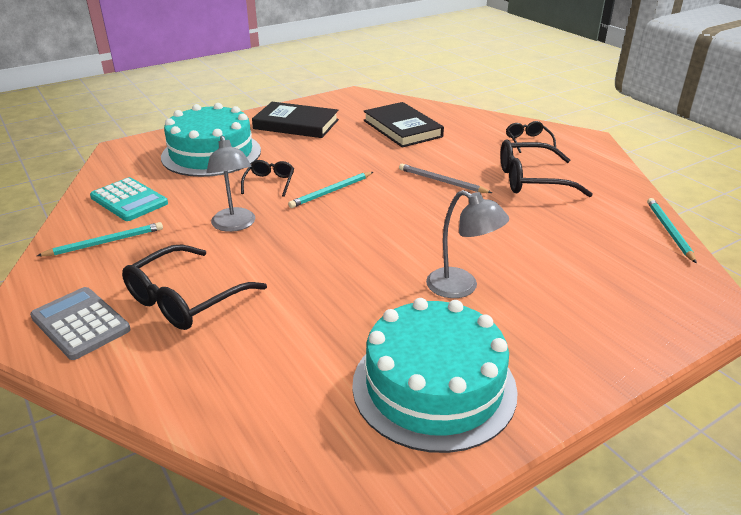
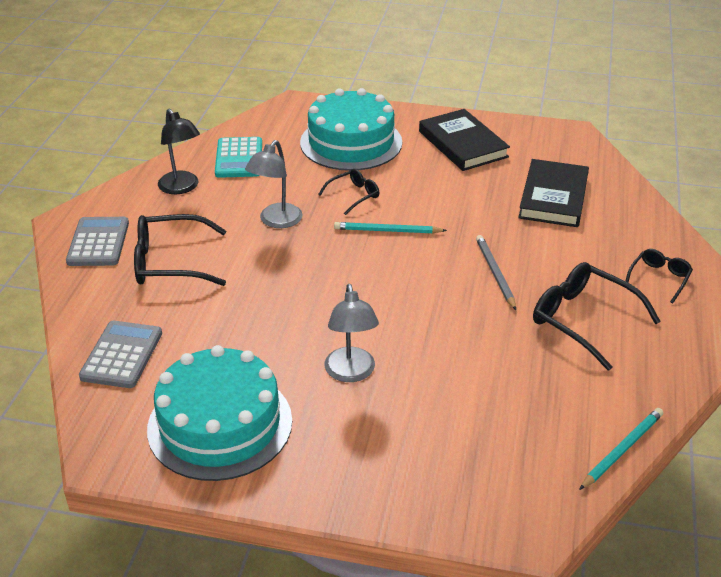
camera: 45 degrees right, 5 degrees up
(105, 242) = (182, 188): turquoise pencil -> black lamp
(258, 396) = (121, 355): none -> grey calculator

